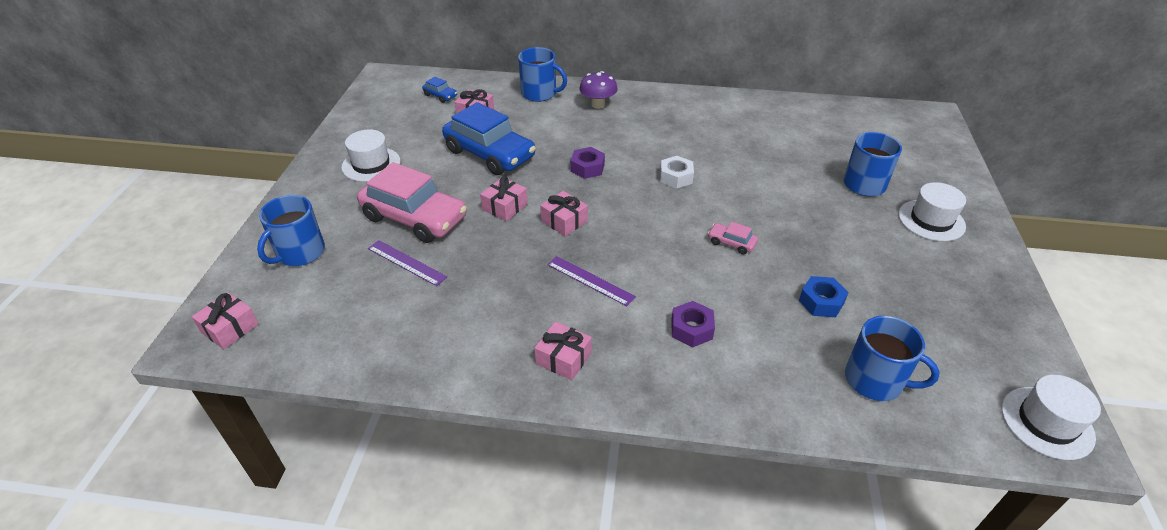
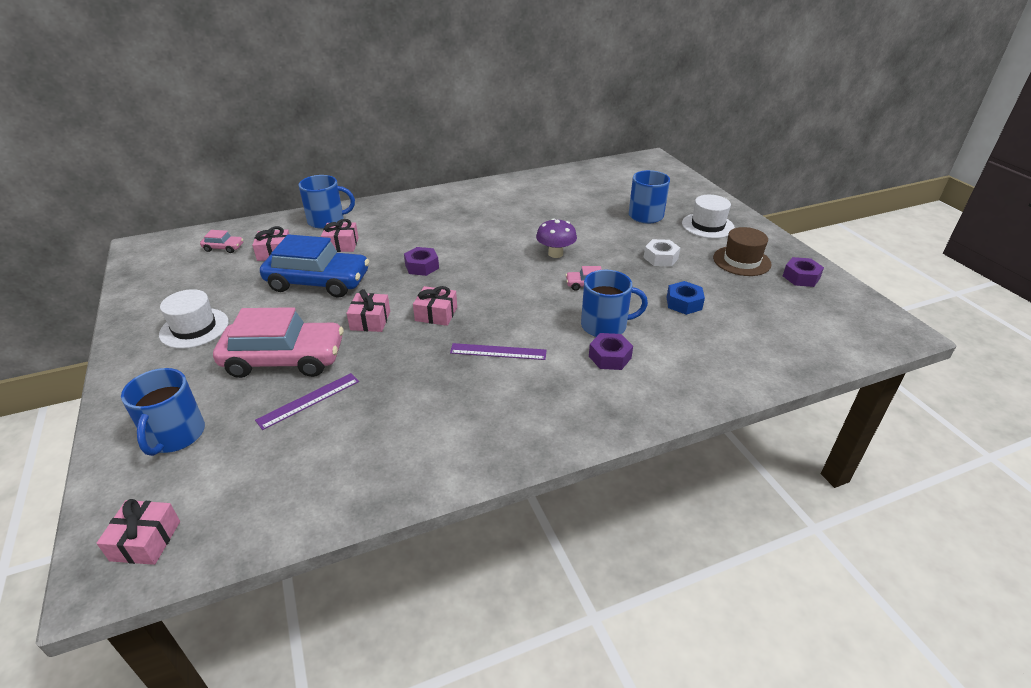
camera: 30 degrees left, 5 degrees down
(407, 262) = (308, 400): purple ruler -> purple ruler turned 45 degrees counterclockwise
(440, 96) = (223, 248): blue car -> pink car
(563, 358) = (526, 420): pink gift -> pink gift (341, 245)
(598, 105) = (390, 215): purple mushroom -> purple mushroom (555, 254)
(676, 177) = (503, 251): white nut -> white nut (660, 258)
(875, 380) = (761, 341): blue mug -> blue mug (605, 326)
(936, 277) = (741, 261): none -> brown hat
(997, 324) = (801, 277): none -> purple nut
(1047, 422) = (877, 325): white hat -> none

